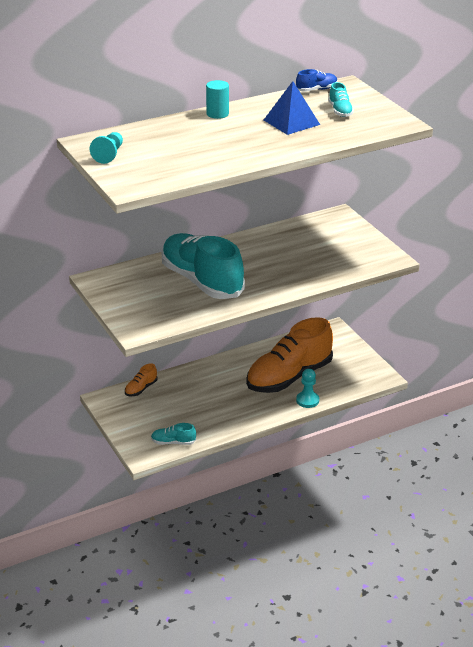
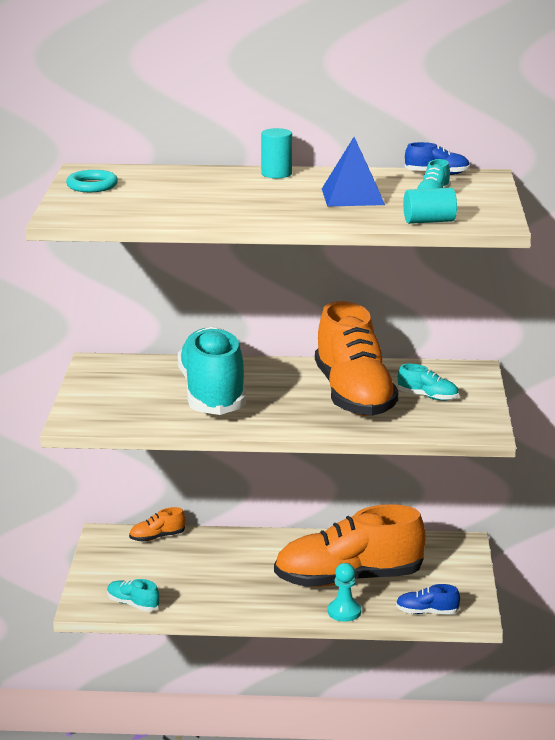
camera: 30 degrees right, 10 degrees down
(109, 155) = (92, 185): turquoise pawn -> turquoise ring
(290, 256) = (354, 396): none -> orange shoe
(334, 243) = (428, 397): none -> turquoise shoe
(354, 383) = (427, 612): none -> blue shoe
(363, 132) = (429, 221): none -> turquoise cylinder

